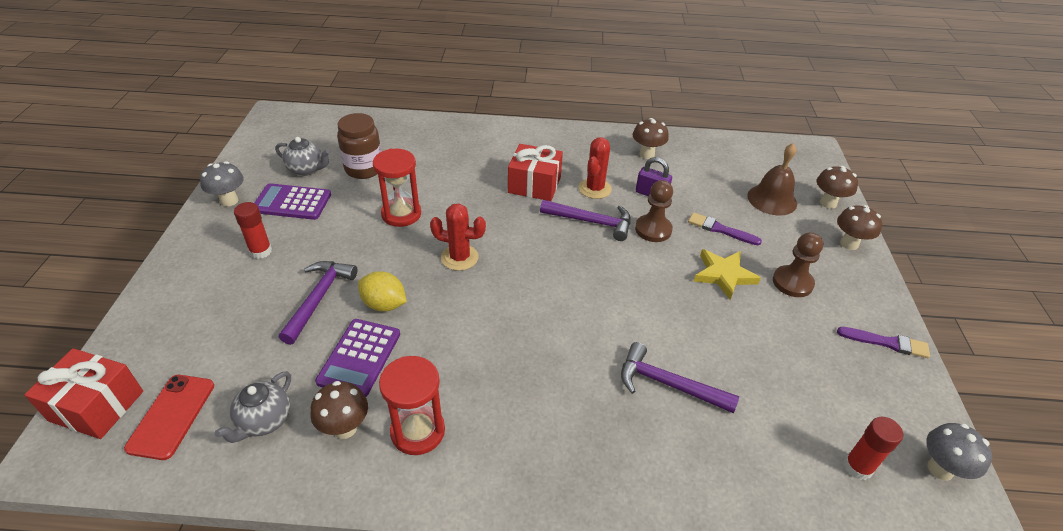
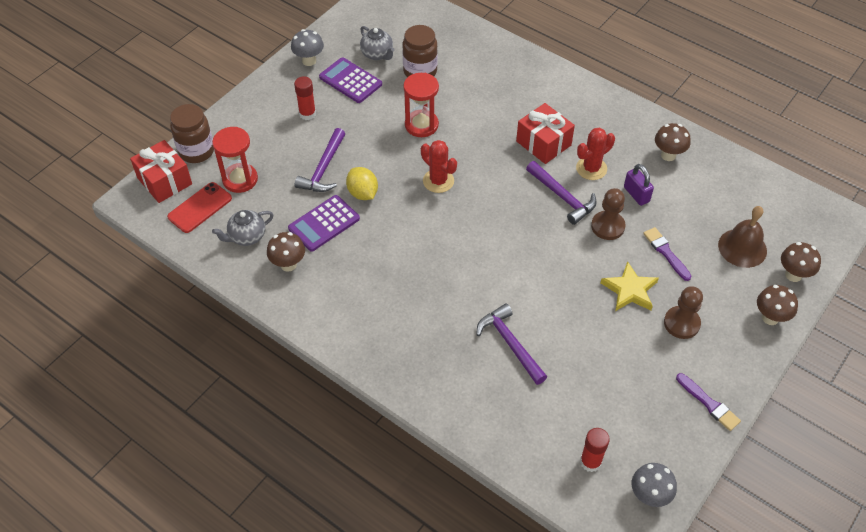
camera: 35 degrees right, 10 degrees up
(129, 349) = (196, 151): none -> brown jar
(318, 298) = (323, 169): purple hammer -> purple hammer turned 150 degrees clockwise
(418, 431) = (328, 288): red hourglass -> red hourglass (240, 179)

